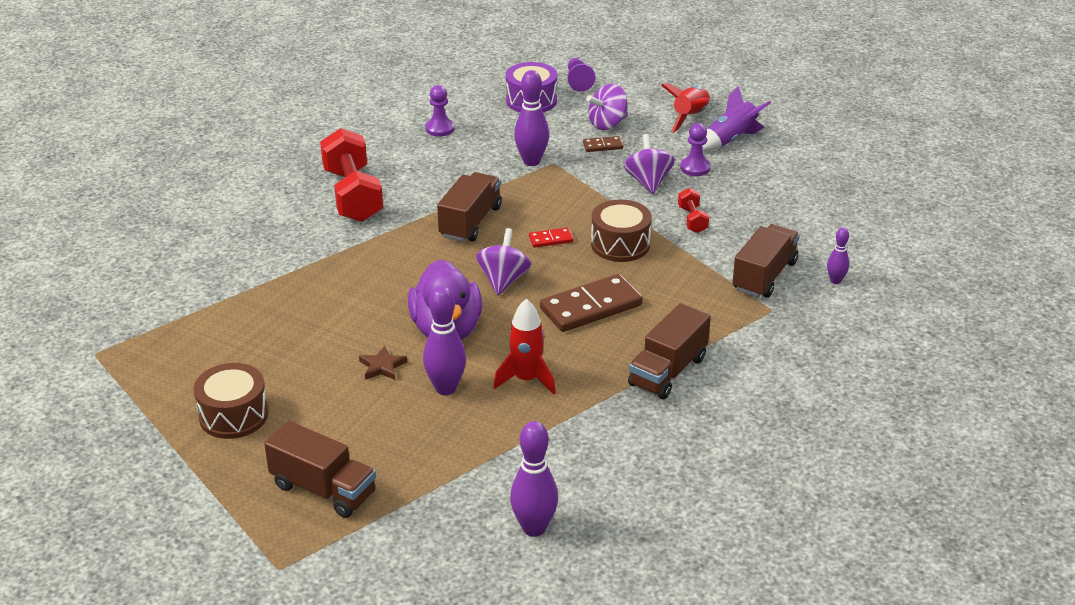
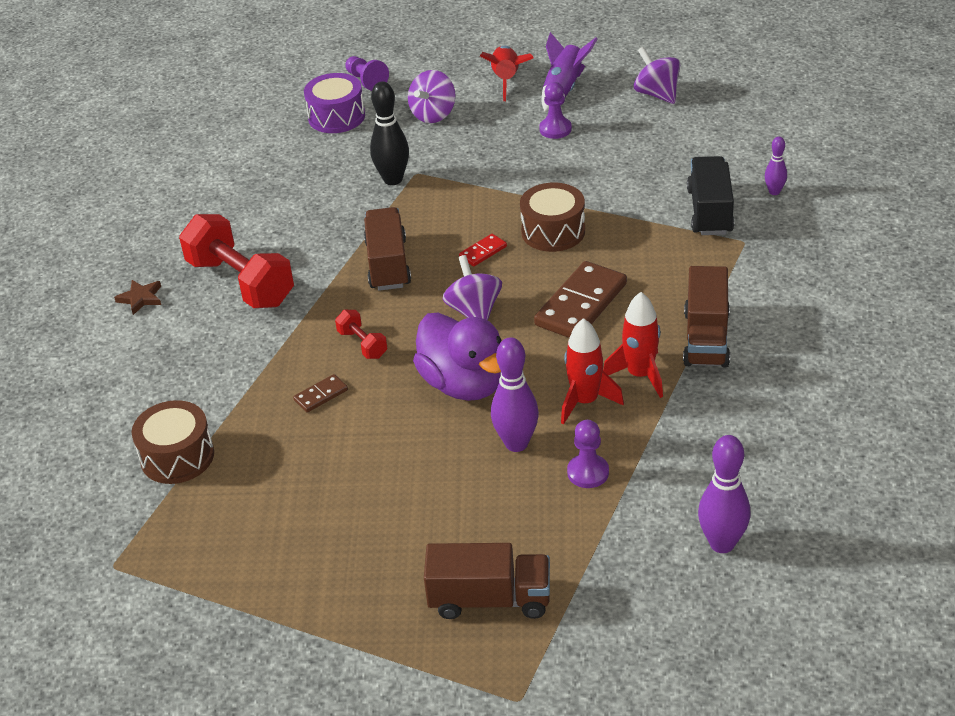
camera: 25 degrees left, 5 degrees up
(233, 415) = (327, 565): brown drum -> brown drum (177, 456)
(382, 366) = (434, 448): brown star -> brown star (141, 298)
(440, 129) = (269, 179): purple pawn -> purple pawn (588, 472)
(531, 161) = (393, 179): purple bowling pin -> black bowling pin
(588, 377) = (640, 375): none -> red rocket
(602, 146) = (448, 138): brown domino -> brown domino (321, 395)
(648, 182) = (524, 159): purple spinning top -> purple spinning top (657, 94)
(692, 220) = (598, 181): red dumbbell -> red dumbbell (362, 344)
(764, 276) = (709, 211): brown truck -> black truck

